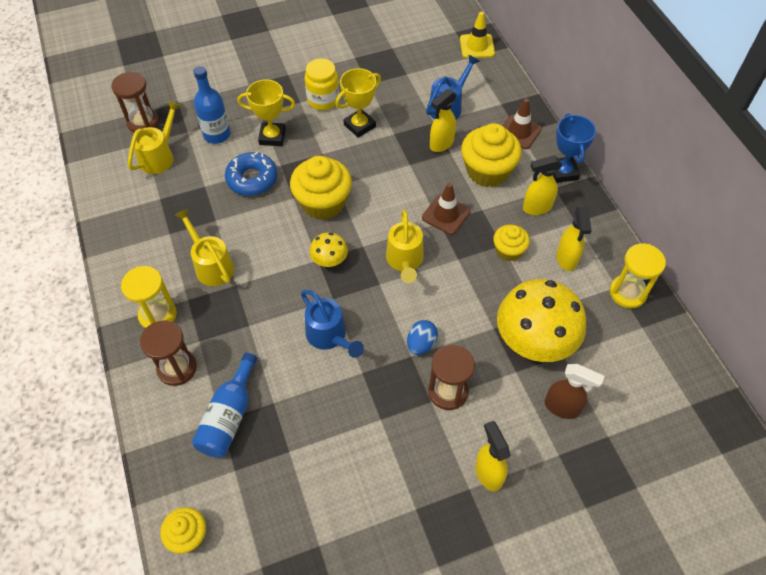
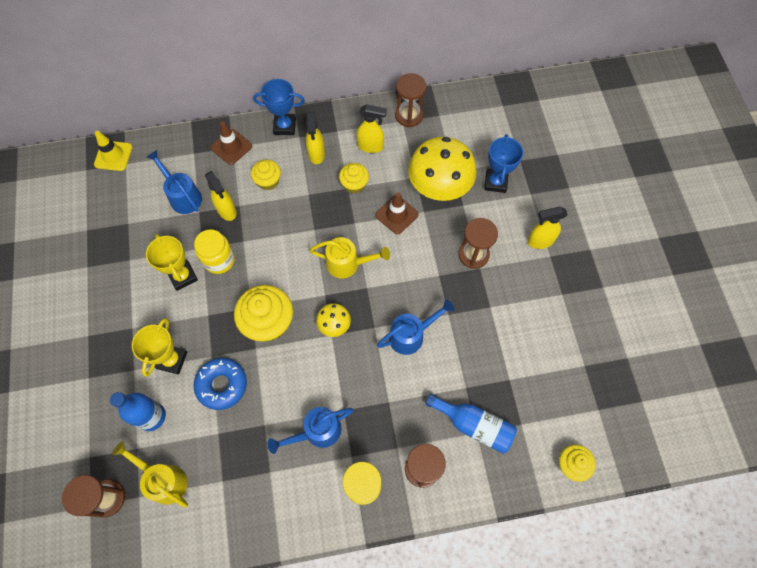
camera: 80 degrees left, 10 degrees up
(211, 265) = (316, 432): yellow watering can -> blue watering can
(323, 100) = (137, 305): yellow jar -> yellow jar (219, 260)
(421, 344) = (429, 266): blue egg -> none
(446, 214) = (307, 223): brown traffic cone -> brown traffic cone (396, 215)
(487, 171) = (268, 181): yellow cupcake -> yellow cupcake, size x0.57
(562, 407) = (495, 182): brown spray bottle -> blue trophy
(627, 293) = (409, 115): yellow hourglass -> brown hourglass

